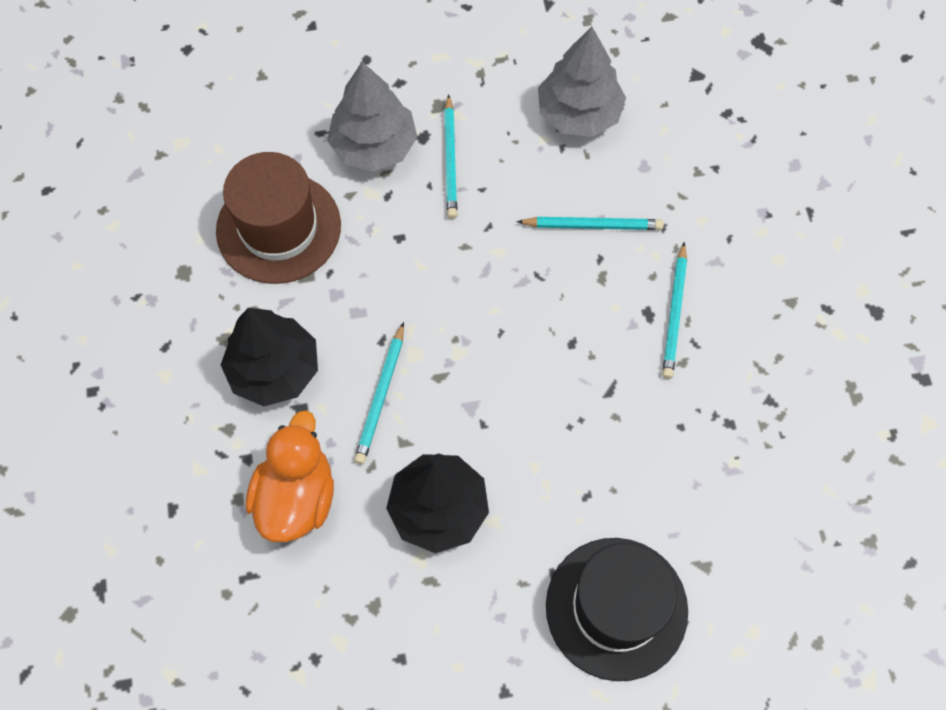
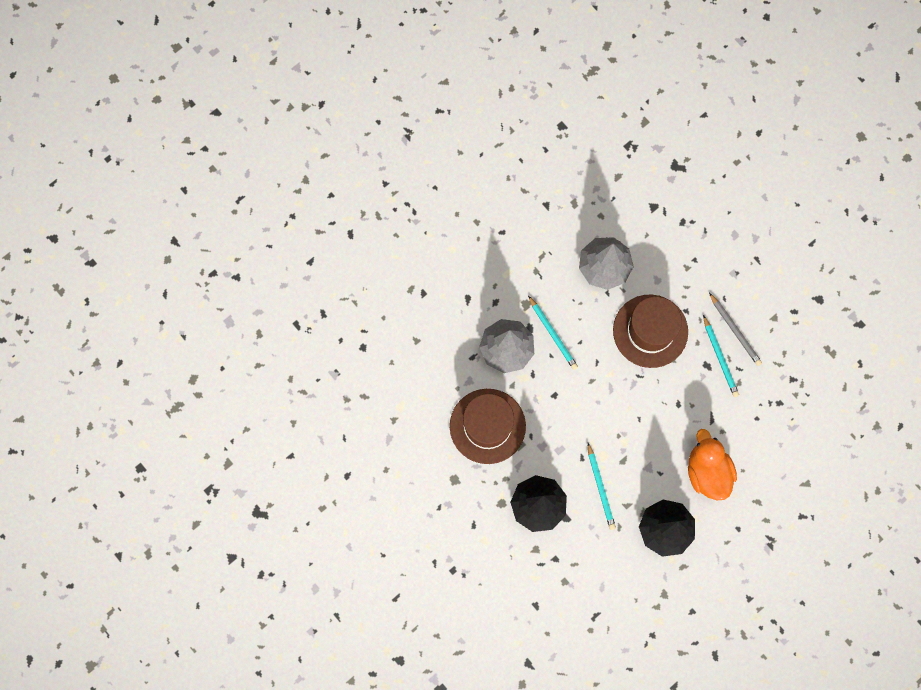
camera: 30 degrees left, 10 degrees up
(296, 497) = (592, 564): orange duck -> orange duck (707, 471)
(592, 225) = (650, 331): turquoise pencil -> brown hat
(616, 608) = (777, 528): black hat -> none
(719, 288) = (735, 330): none -> grey pencil

